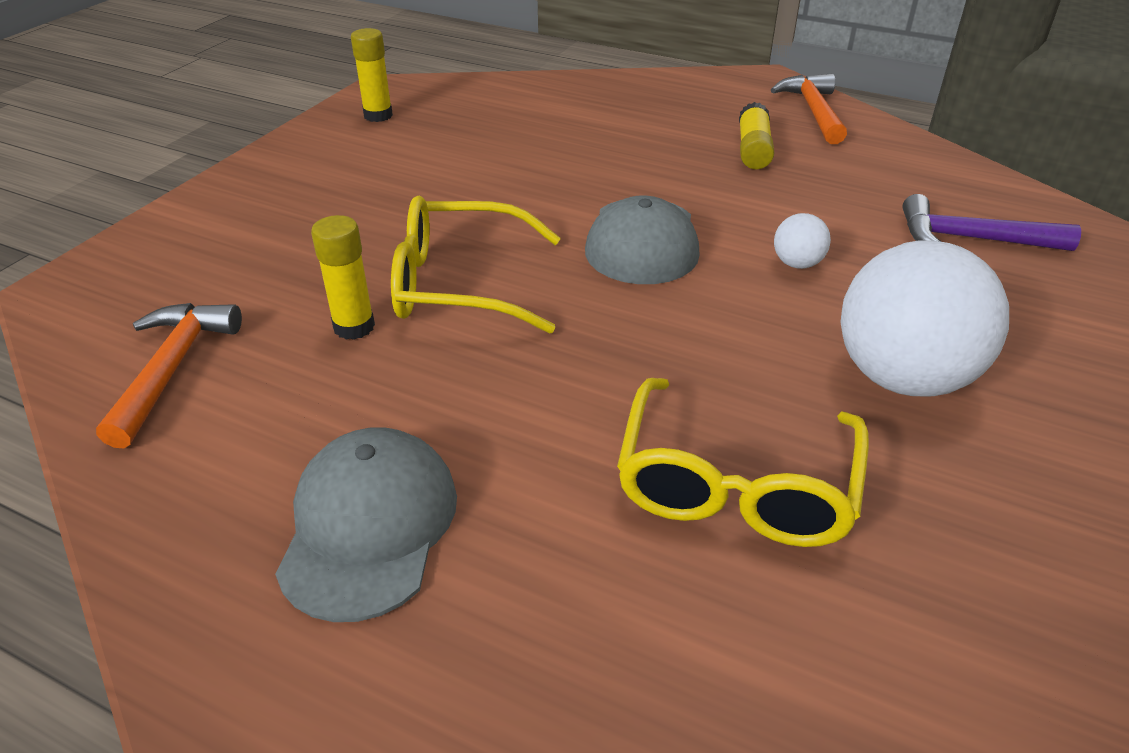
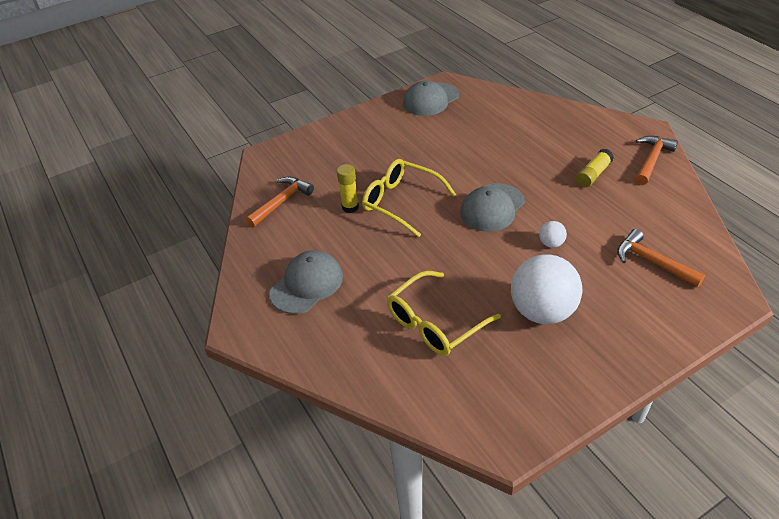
camera: 35 degrees right, 5 degrees up
(378, 115) = (430, 99): yellow glue stick -> grey cap
(972, 239) = (652, 262): purple hammer -> orange hammer

